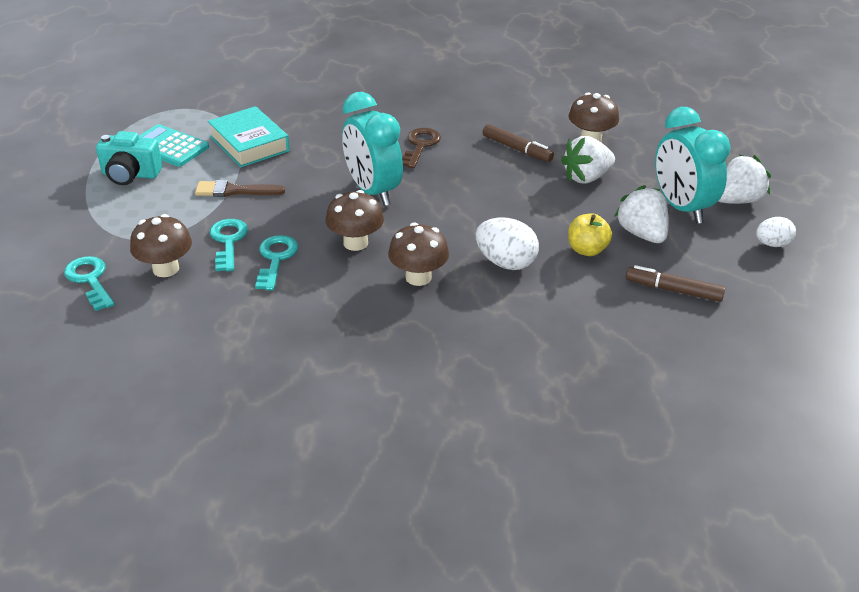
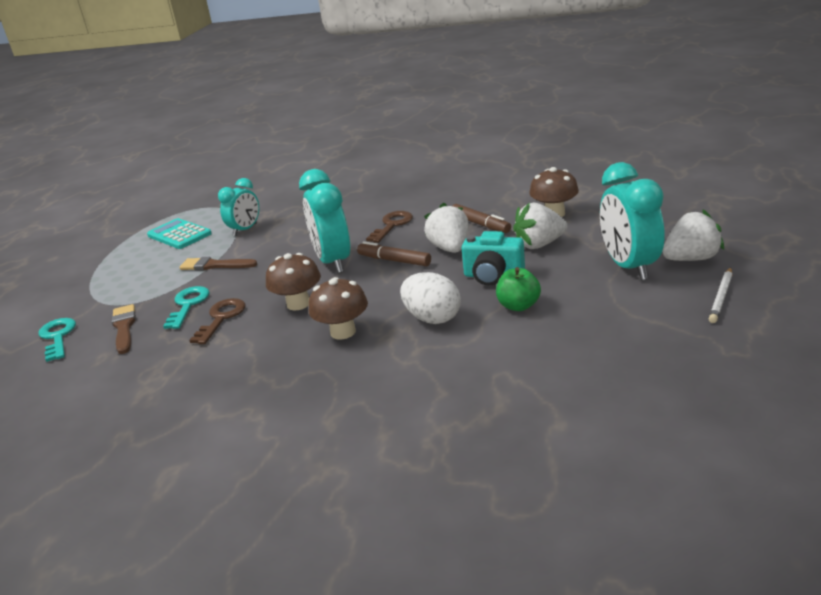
camera: 15 degrees right, 10 degrees down
(130, 175) = (137, 256): turquoise camera -> turquoise camera (493, 276)
(166, 269) = (124, 327): brown mushroom -> brown brush
(249, 144) = (245, 230): turquoise book -> turquoise clock
(275, 259) = (221, 318): turquoise key -> brown key
(587, 250) = (518, 306): yellow apple -> green apple
(642, 234) = (580, 291): white strawberry -> white strawberry (450, 248)
(674, 290) = (599, 341): brown marker -> brown marker (394, 261)
(772, 244) = (721, 297): white egg -> white pencil

